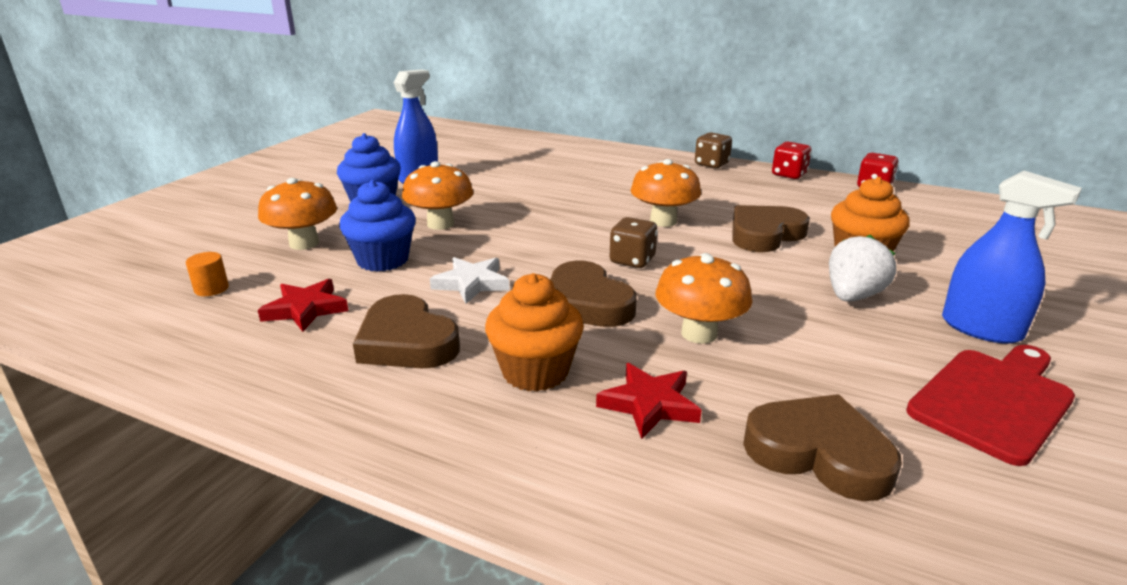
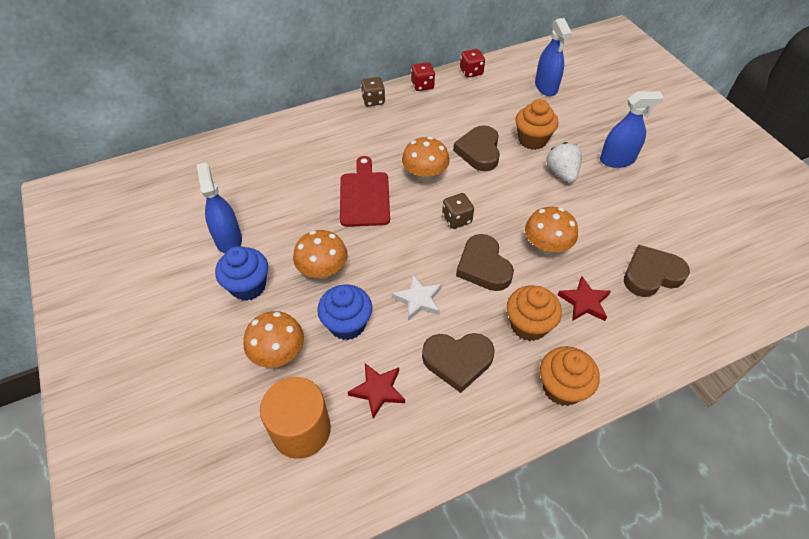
camera: 50 degrees left, 25 degrees up
(211, 289) = (301, 430): orange cylinder -> orange cylinder, size x2.42
(454, 445) = (562, 388): none -> orange cupcake
(586, 303) = (483, 266): brown heart -> brown heart turned 60 degrees clockwise
(972, 232) = (546, 87): none -> blue spray bottle
(994, 400) = (660, 201): red cutting board -> red cutting board (364, 196)

